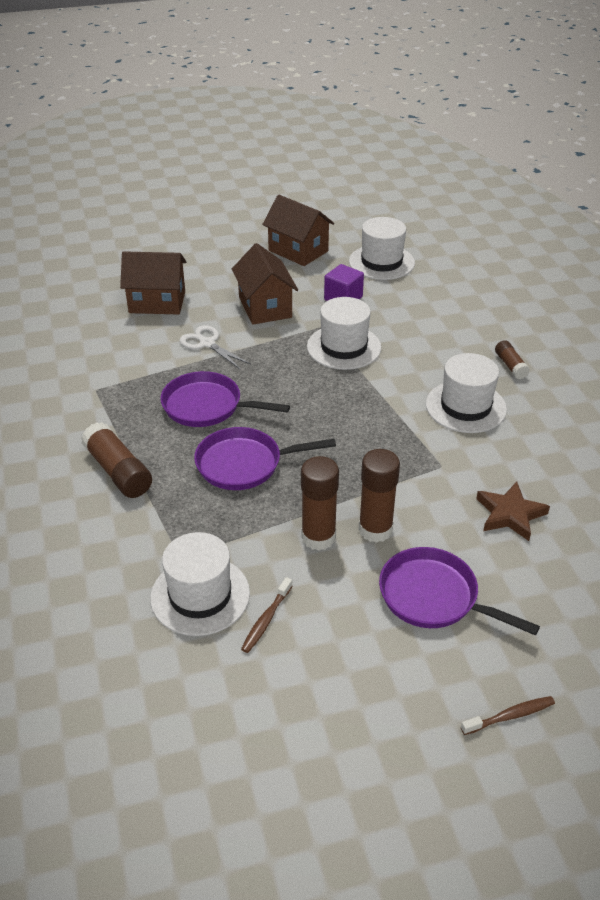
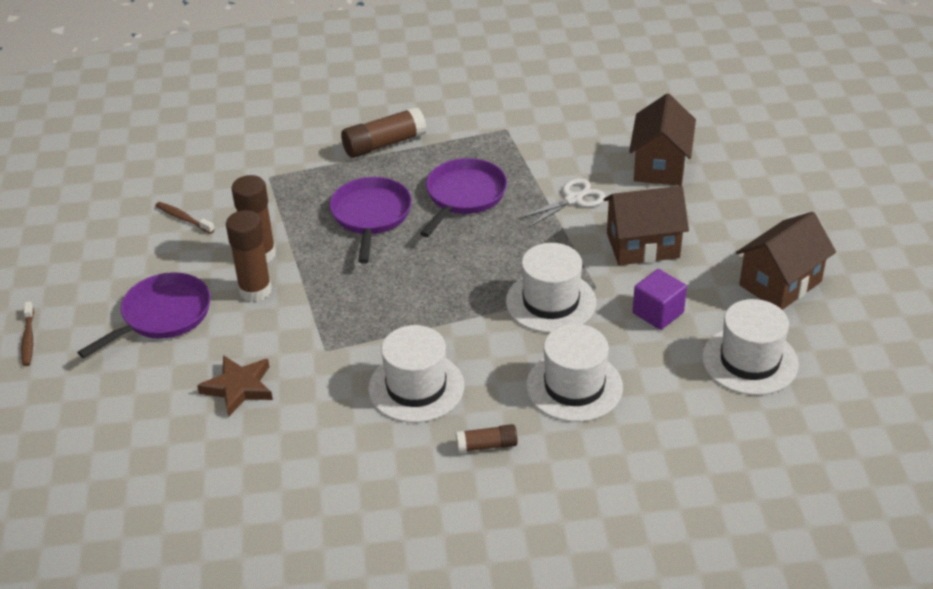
camera: 100 degrees right, 0 degrees up
(200, 595) = (223, 186): white hat -> white hat (574, 386)

